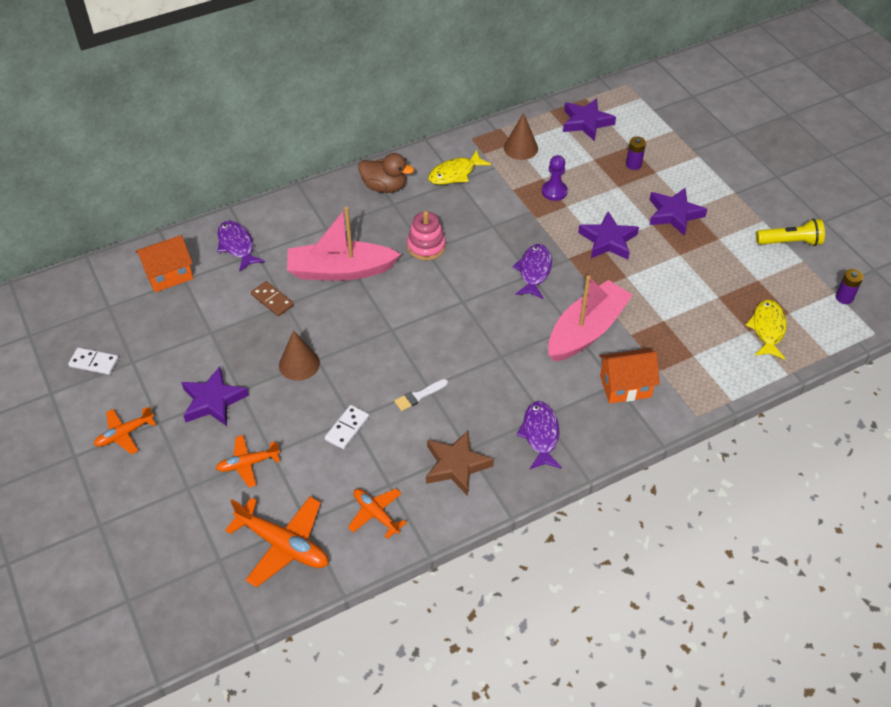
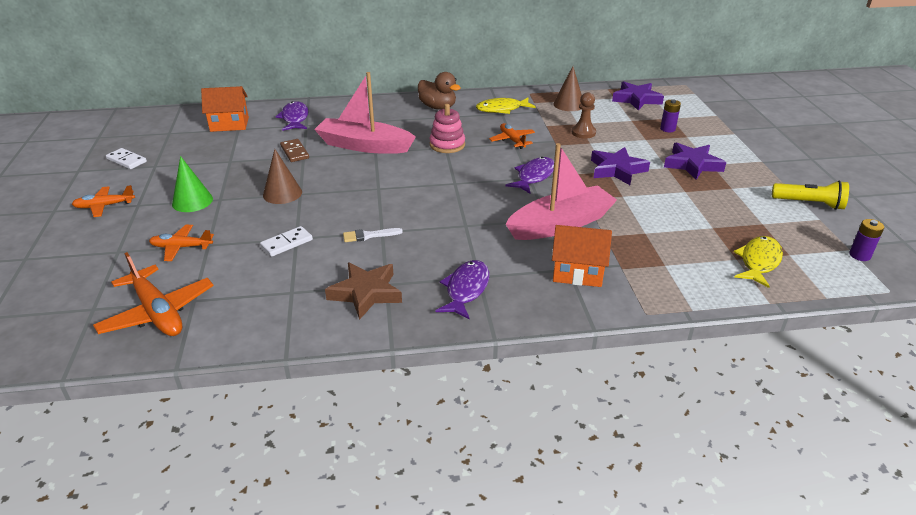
camera: 20 degrees right, 15 degrees down
(213, 401) = (192, 201): purple star -> green cone
(376, 514) = (261, 311): orange plane -> orange plane (512, 140)
(554, 191) = (583, 133): purple pawn -> brown pawn

